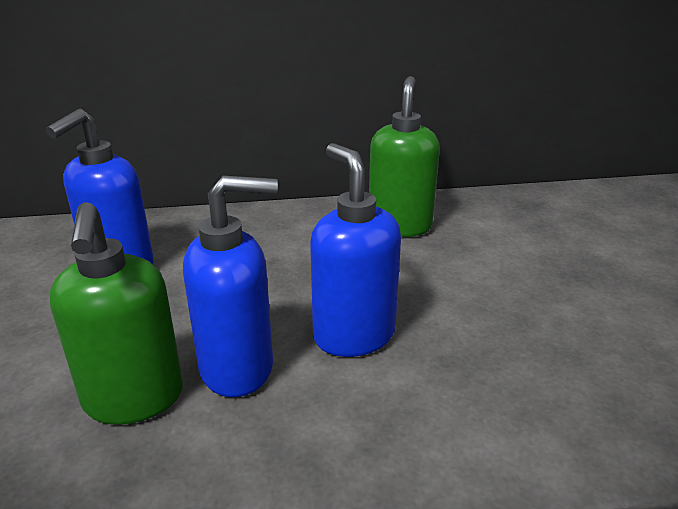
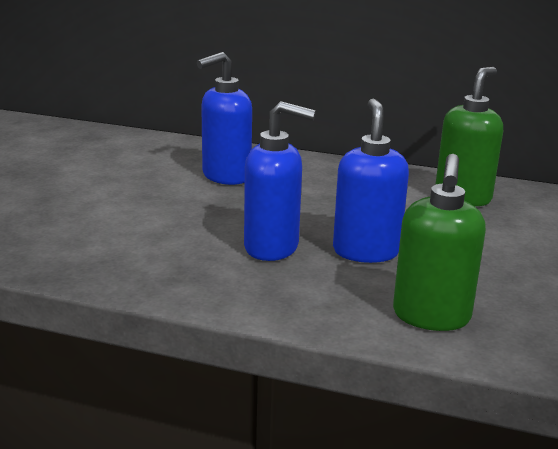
camera: 25 degrees right, 5 degrees down
(134, 399) = (198, 245): green soap dispenser -> green soap dispenser (431, 317)

